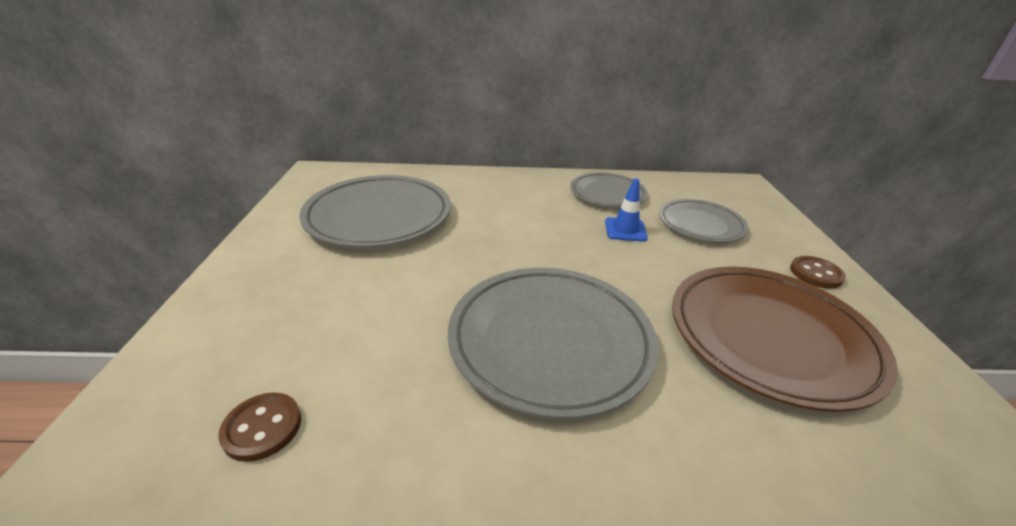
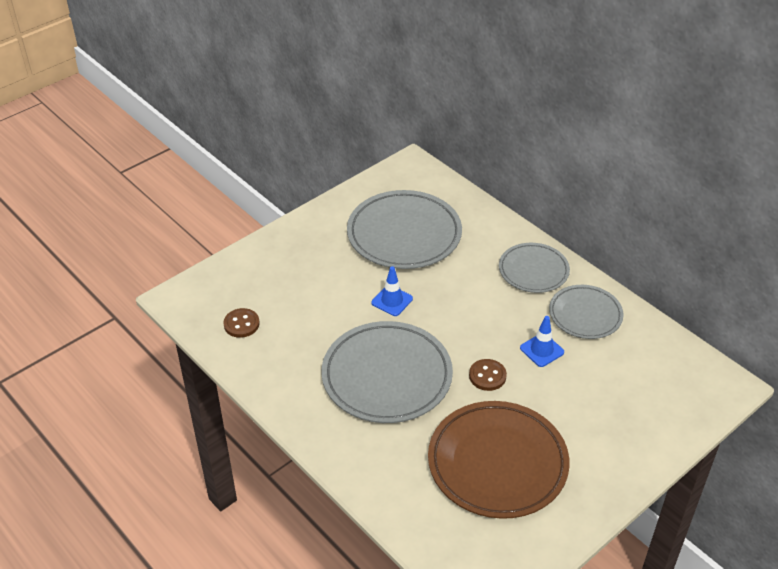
camera: 50 degrees right, 10 degrees up
(445, 270) = (392, 301): none -> blue traffic cone
(700, 224) = (605, 385): grey plate -> grey plate (533, 271)
(815, 274) = (609, 468): brown button -> brown button (487, 376)

